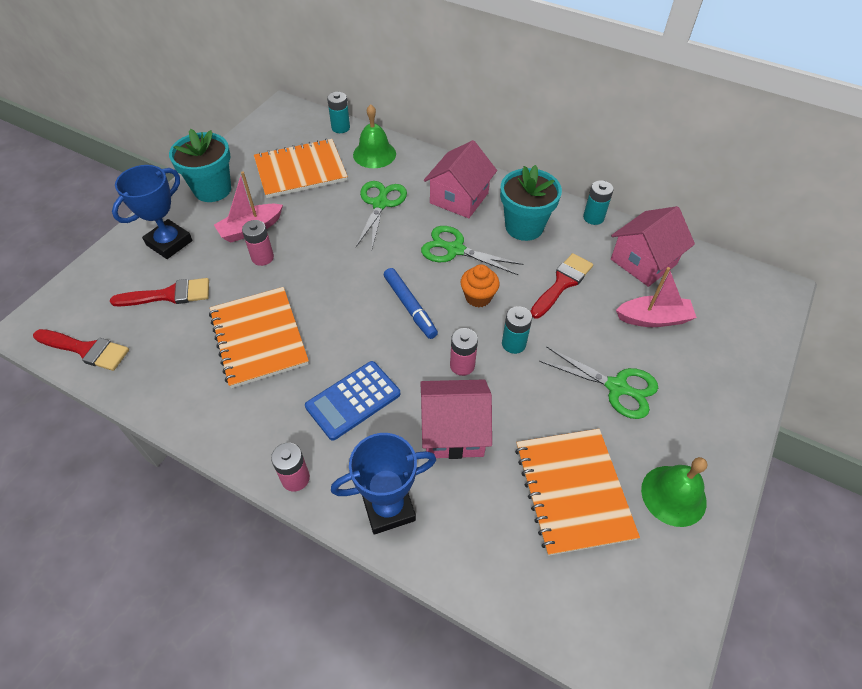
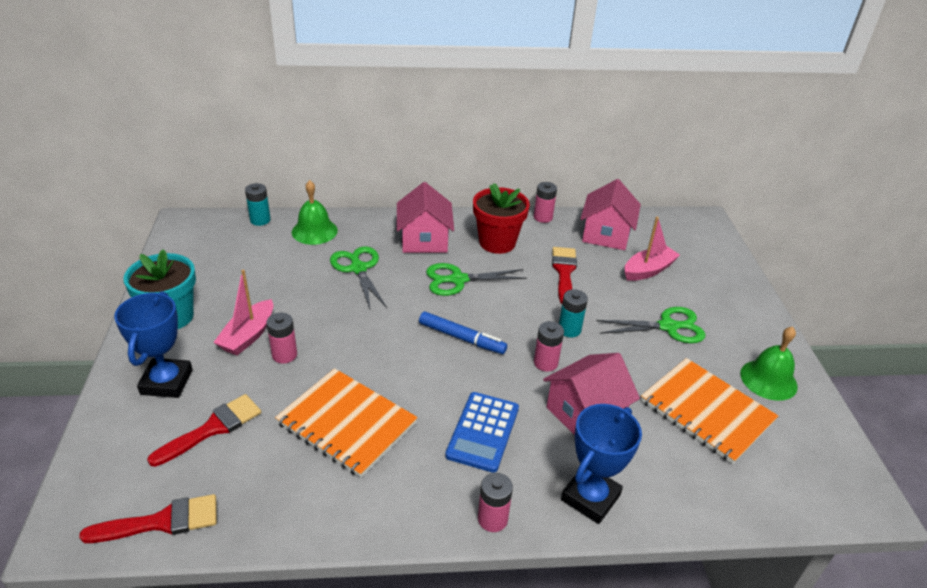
camera: 35 degrees left, 15 degrees down
(301, 170) = (253, 268): orange notebook -> none
(478, 297) = (510, 307): orange cupcake -> none
(524, 227) = (497, 242): turquoise flower pot -> red flower pot
(593, 217) = (543, 217): turquoise battery -> pink battery

